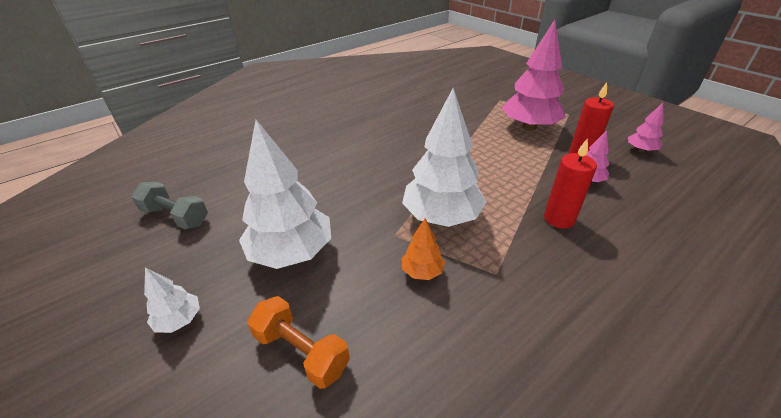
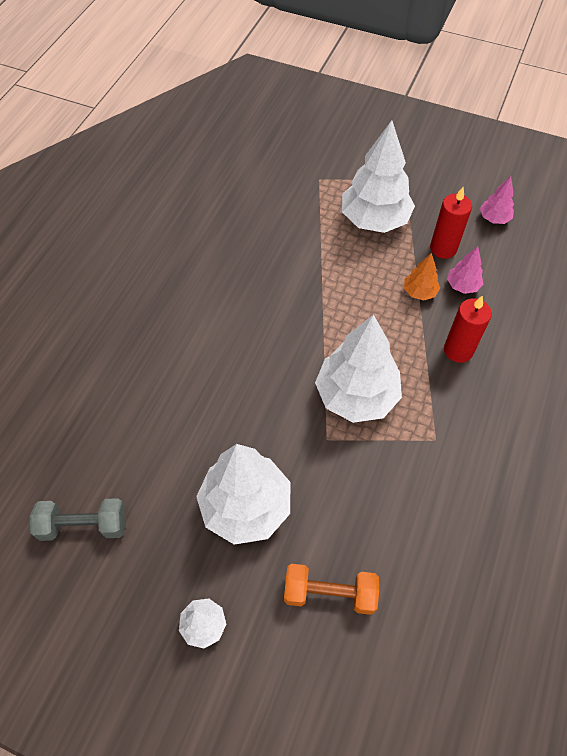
camera: 30 degrees left, 20 degrees up
(422, 271) = (375, 468): orange tree -> orange tree (419, 292)
(529, 127) = (374, 220): pink tree -> white tree

